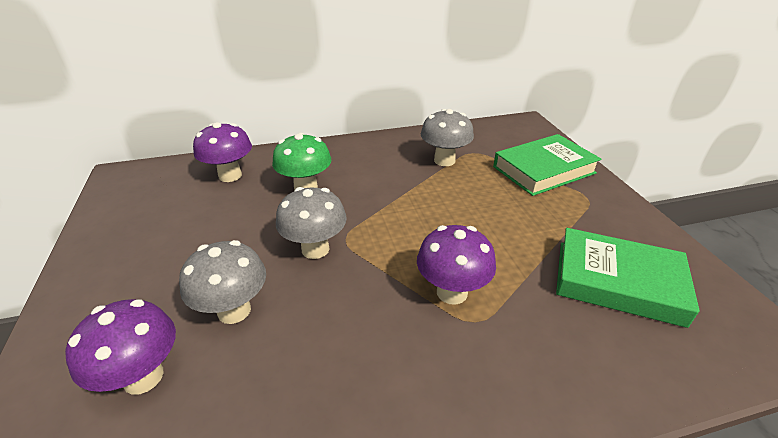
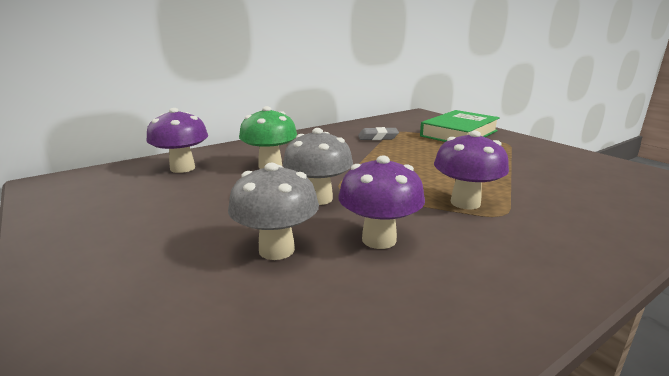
camera: 20 degrees left, 15 degrees down
(143, 377) = (218, 317): purple mushroom -> purple mushroom (379, 239)
(444, 160) = (378, 137): grey mushroom -> grey eraser
(617, 281) = (575, 177): green book -> none

